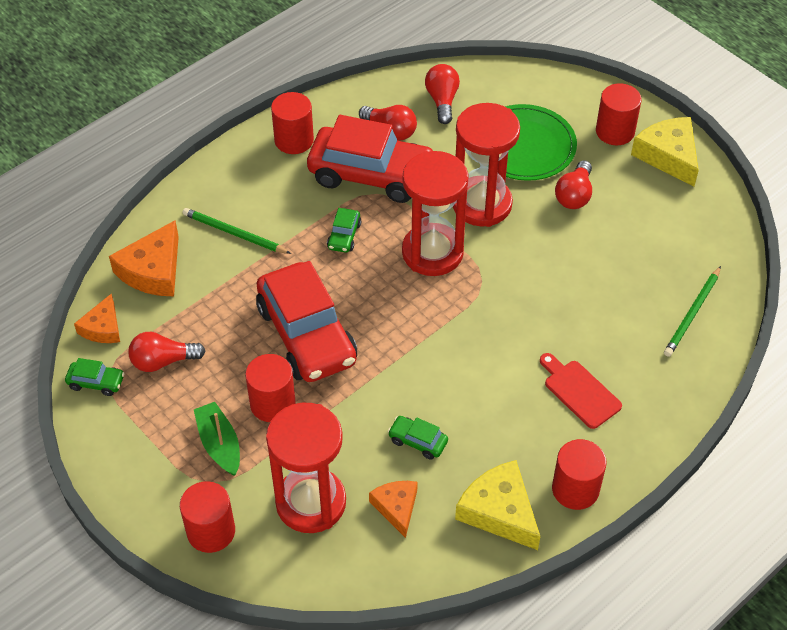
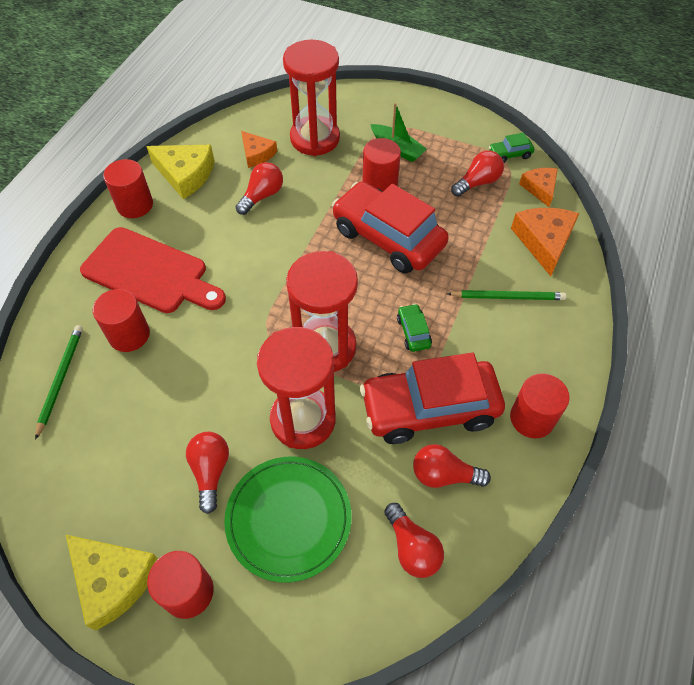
camera: 155 degrees right, 5 degrees up
(211, 531) = (367, 105): red cylinder -> red cylinder (129, 334)
(417, 441) = (262, 196): green car -> red light bulb
(579, 391) = (150, 273): red cutting board -> red cutting board, size x1.81

